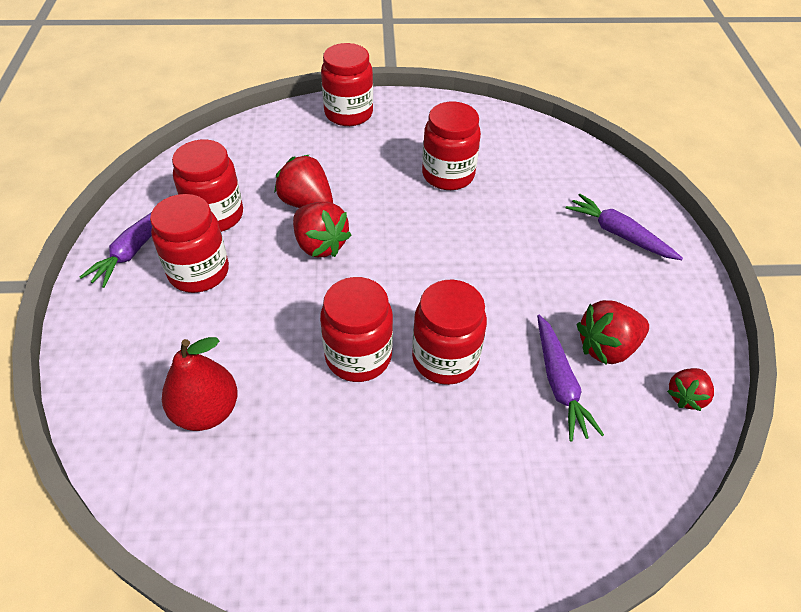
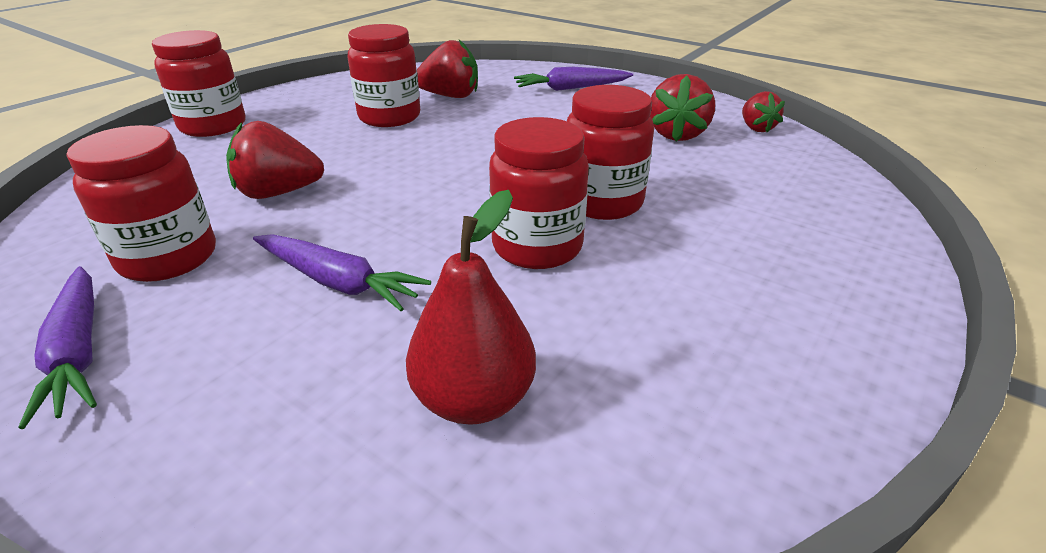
camera: 50 degrees left, 15 degrees down
(199, 272) = (232, 309): red jar -> none
(320, 245) = (350, 208): red strawberry -> red strawberry (450, 96)
(559, 383) = (692, 165): purple carrot -> purple carrot (338, 282)

